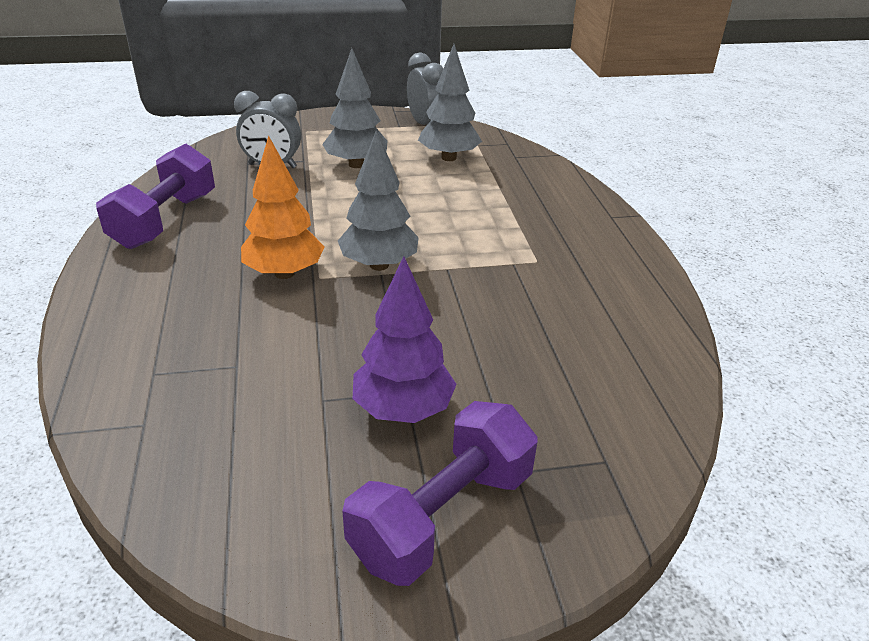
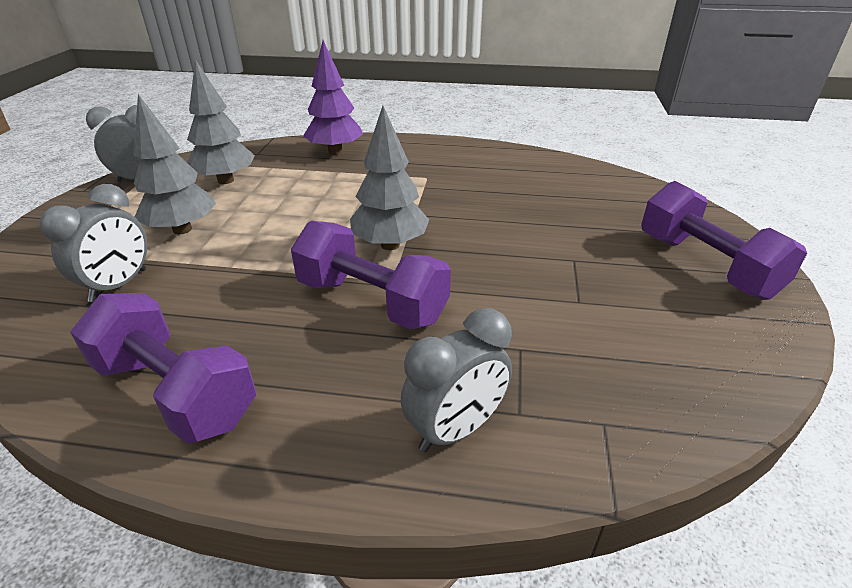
camera: 70 degrees left, 0 degrees up
(134, 342) = (455, 429): none -> grey clock
(284, 273) = (371, 301): orange tree -> purple dumbbell
(403, 410) = (596, 264): purple tree -> purple tree (335, 151)

